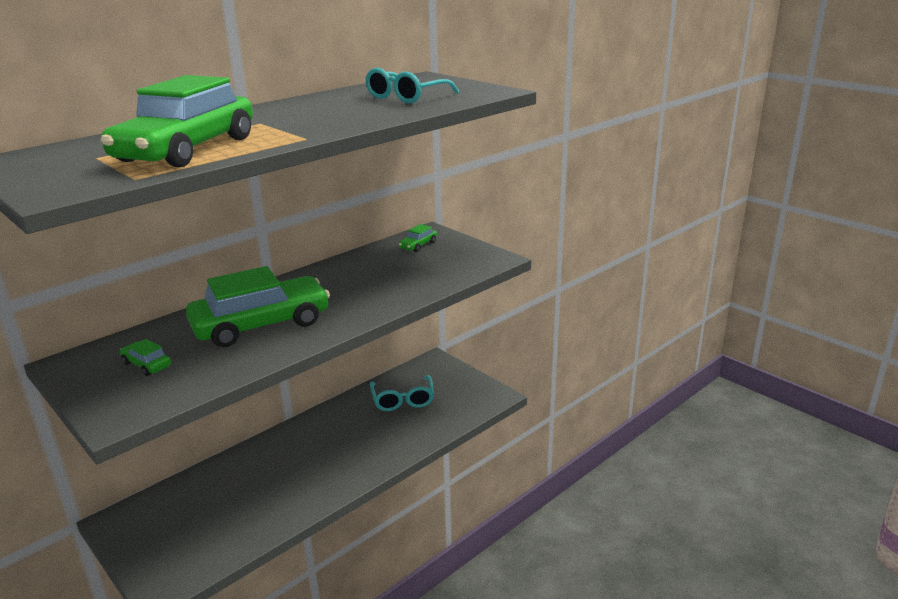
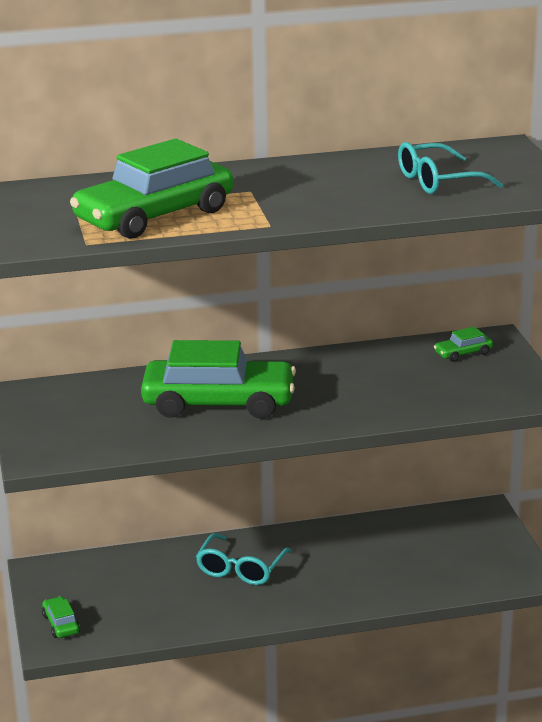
camera: 30 degrees right, 0 degrees up
(146, 364) = (89, 414): green car -> green car (61, 624)
(402, 399) = (410, 545): turquoise glasses -> turquoise glasses (241, 568)

